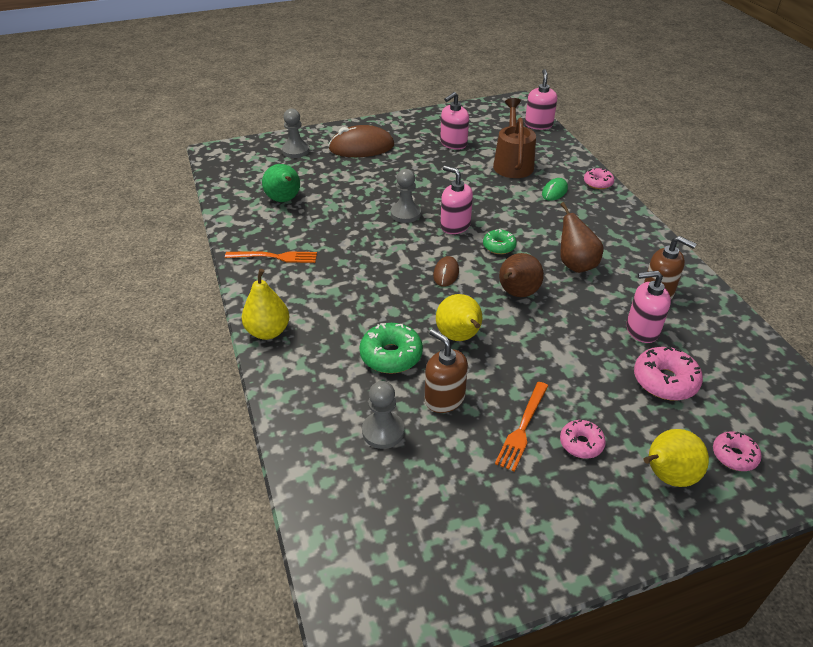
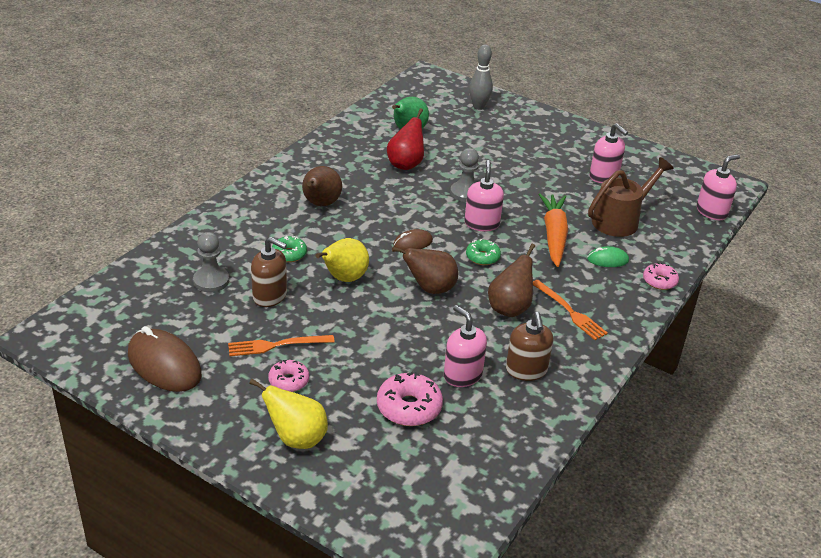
camera: 50 degrees right, 5 degrees down
(268, 331) = (256, 191): yellow pear -> none
(275, 257) = (337, 158): orange fork -> orange fork (570, 312)
(295, 151) = (478, 107): grey pawn -> grey bowling pin
(331, 224) = (406, 164): none -> red pear
(335, 300) = (320, 204): none -> brown pear
(361, 147) = (528, 134): brown mouse -> brown mouse (164, 365)
(391, 355) = (289, 254): green donut -> green donut, size x0.63
(444, 398) = (270, 296): brown soap dispenser -> brown soap dispenser turned 105 degrees clockwise
(453, 144) = (604, 176): pink soap dispenser -> pink soap dispenser turned 135 degrees counterclockwise
(503, 200) = (553, 235): none -> orange carrot
(734, 456) = (356, 473): pink donut -> none

